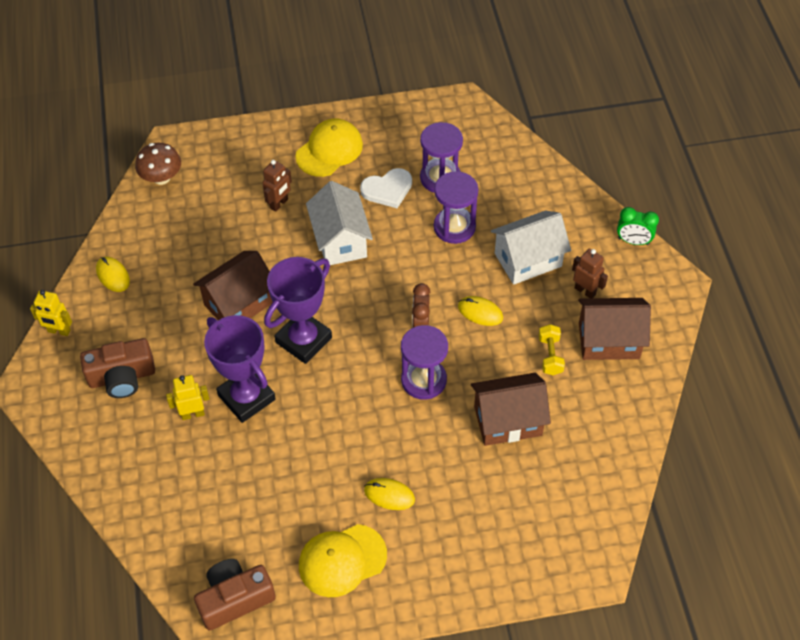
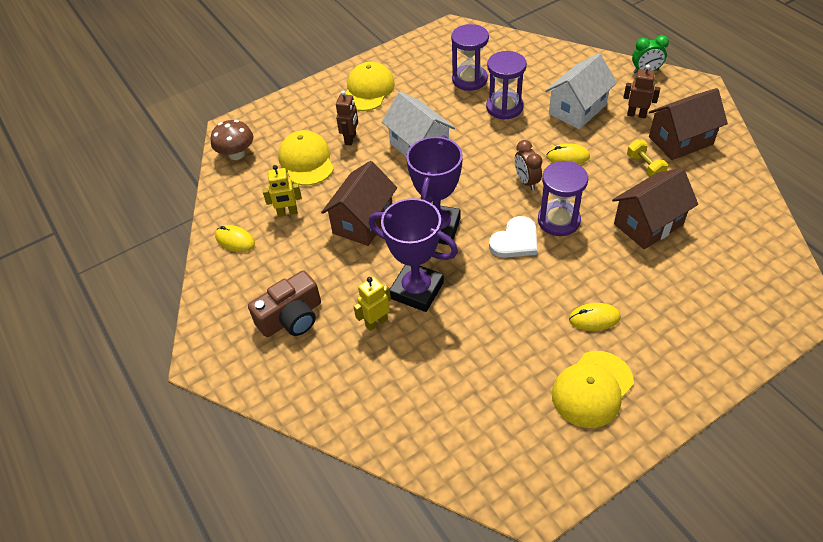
camera: 20 degrees left, 5 degrees down
(59, 331) = (208, 302): yellow robot -> yellow robot (287, 213)
(223, 212) = (306, 161): none -> yellow cap
(235, 599) = (518, 465): brown camera -> none
(387, 189) = (433, 100): white heart -> white heart (515, 240)

